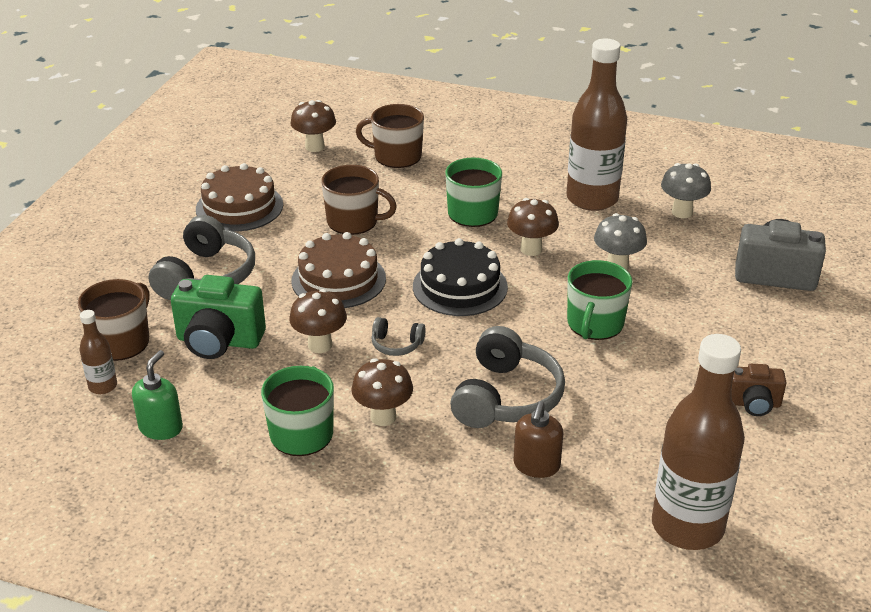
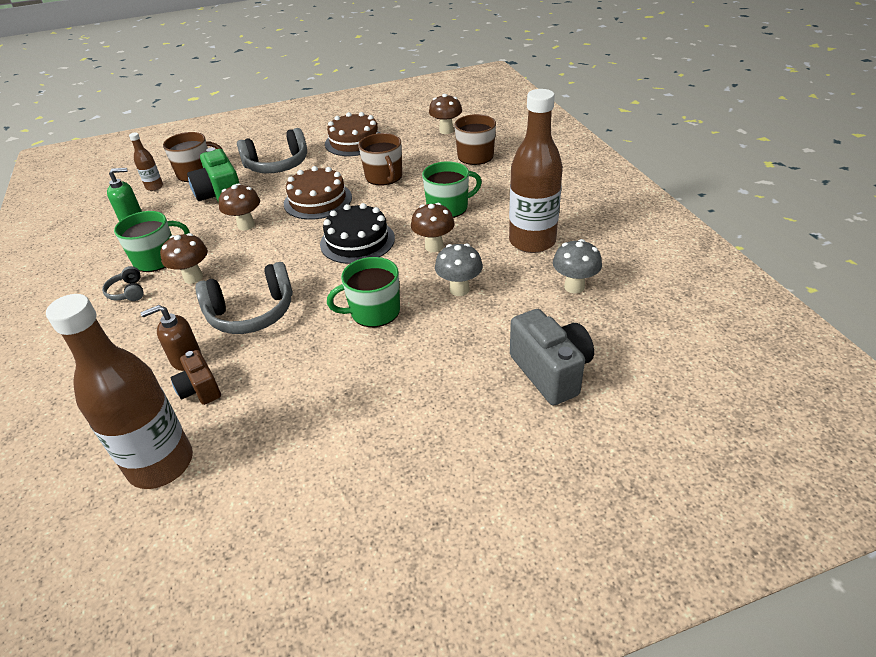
camera: 55 degrees right, 5 degrees up
(396, 345) = (271, 248): grey headphones -> grey headphones (128, 292)
(753, 404) = (347, 437): brown camera -> brown camera (200, 390)

